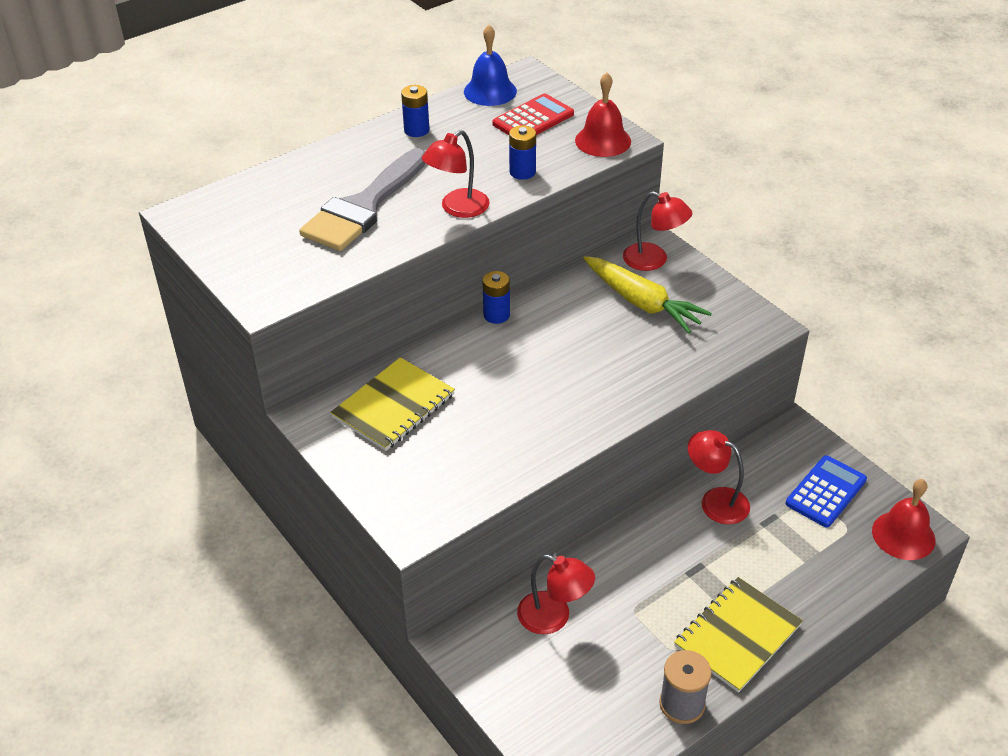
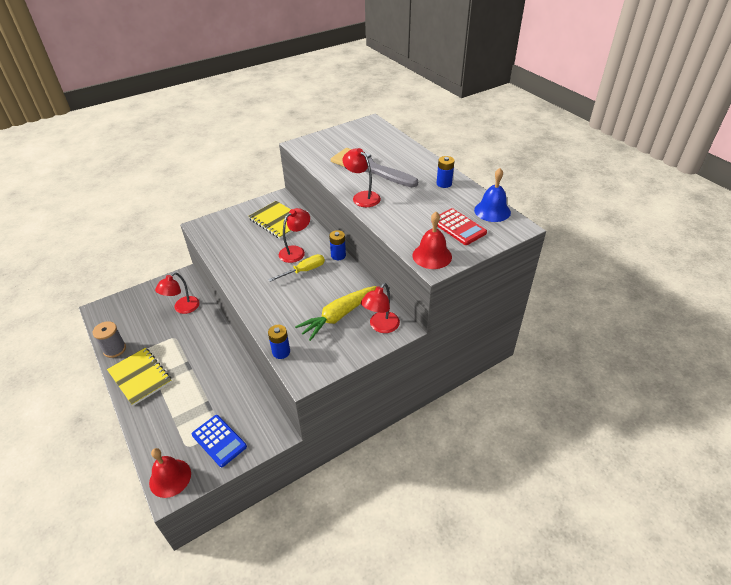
camera: 95 degrees right, 0 degrees up
(522, 172) = (397, 220): blue battery -> blue battery (281, 352)
(541, 351) = (304, 271): none -> yellow screwdriver
(715, 501) = (231, 382): red lamp -> red lamp (296, 251)

